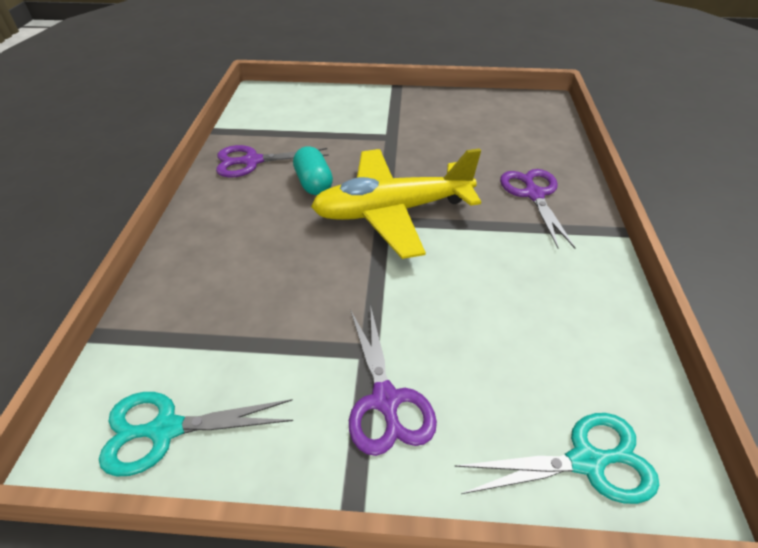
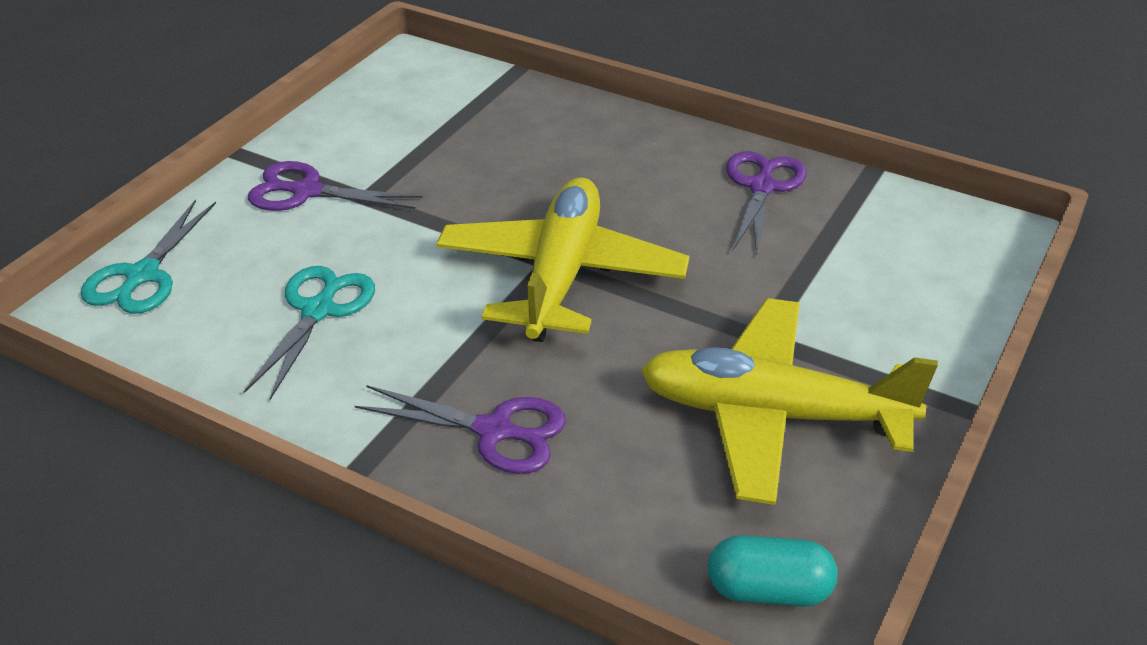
camera: 115 degrees right, 5 degrees down
(166, 429) = (388, 90): turquoise scissors -> turquoise scissors (318, 311)
(313, 183) = (672, 226): turquoise capsule -> turquoise capsule (768, 590)
(442, 124) = (772, 415): none -> yellow plane

